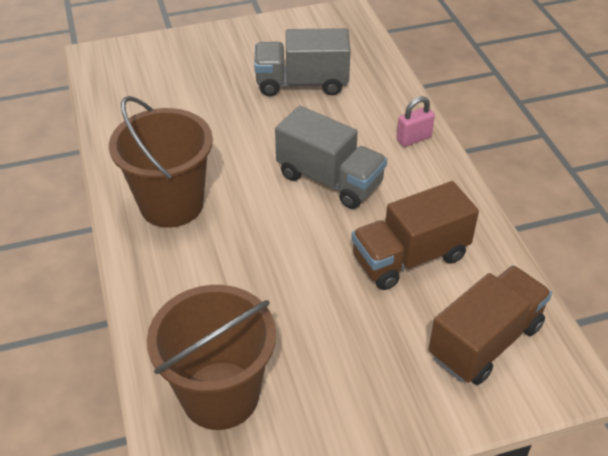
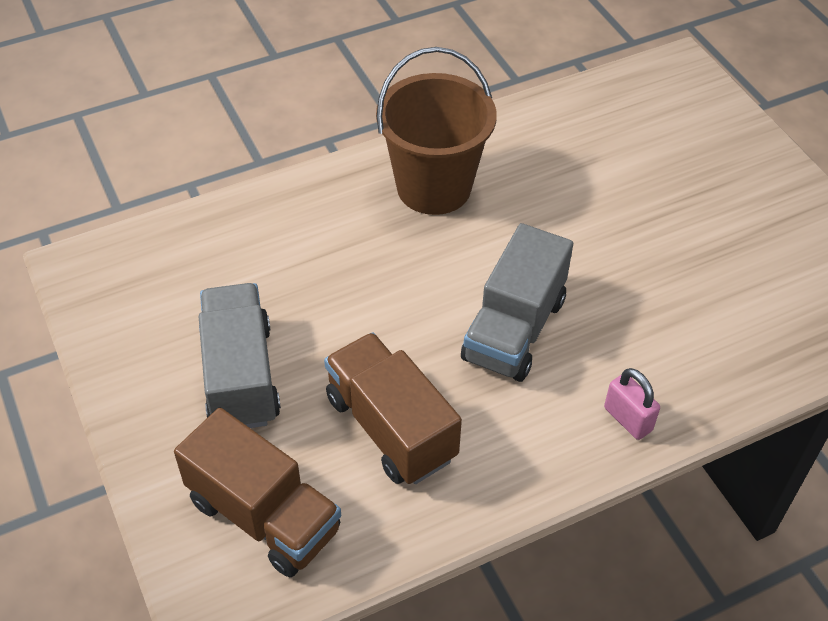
camera: 80 degrees right, 5 degrees up
(220, 395) = (175, 274): brown bucket -> none
(302, 83) = (706, 276): grey truck -> grey truck (240, 376)

